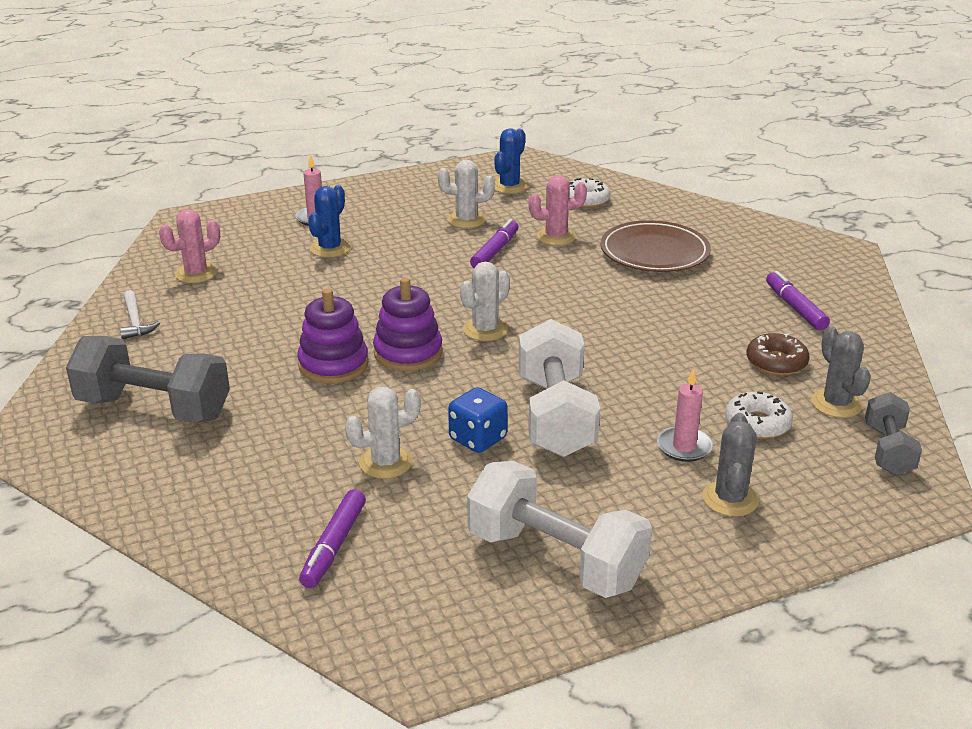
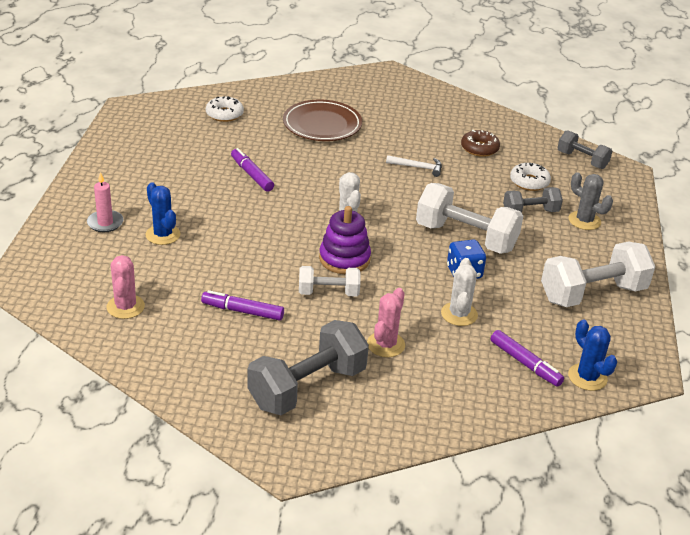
camera: 60 degrees left, 5 degrees up
(135, 321) = (169, 359): white hammer -> white hammer (418, 167)
(333, 365) = (328, 292): purple stacking toy -> white dumbbell
(466, 220) = (193, 166): white cactus -> none
(509, 186) = (165, 130): blue cactus -> blue cactus (587, 377)
(556, 237) = (260, 146): pink cactus -> pink cactus (386, 344)
(684, 447) = (530, 212): pink candle -> grey dumbbell
(795, 308) = (433, 116): purple marker -> purple marker (242, 311)
(836, 404) = (532, 152): grey cactus -> none

